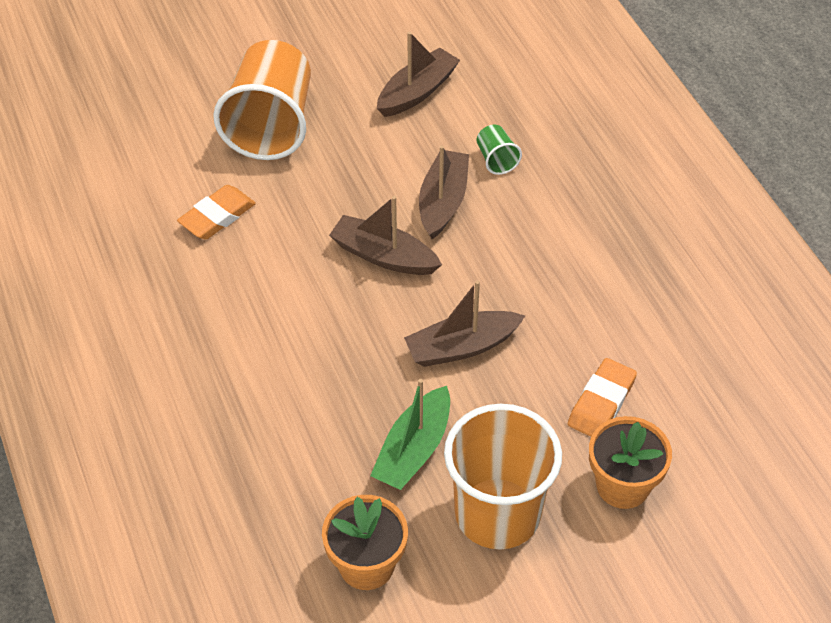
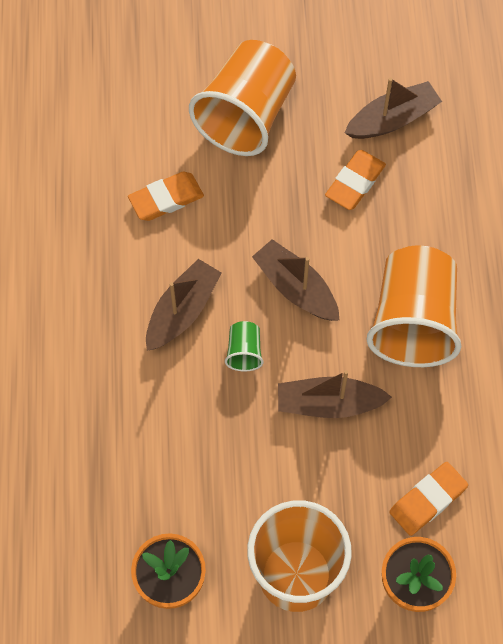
camera: 20 degrees right, 15 degrees up
(404, 152) = (355, 182): none -> orange eraser
(413, 450) = (249, 490): green boat -> none
(443, 202) = (370, 248): brown boat -> brown boat (182, 311)
(496, 160) = (436, 218): green cup -> green cup (244, 352)
(514, 252) = (413, 321): none -> orange cup

